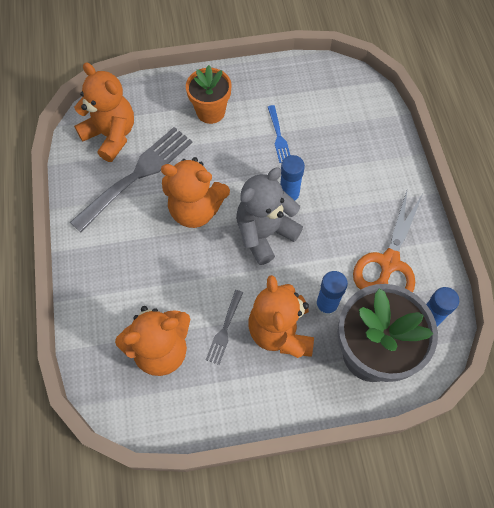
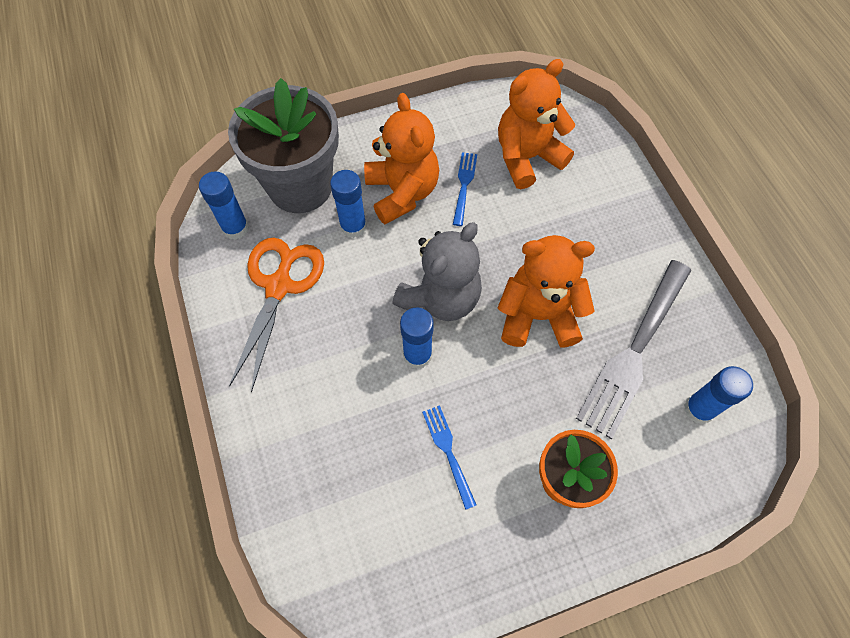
camera: 170 degrees right, 0 degrees up
(111, 135) = (699, 409): orange teddy bear -> blue glue stick
(224, 329) = (464, 186): grey fork -> blue fork

